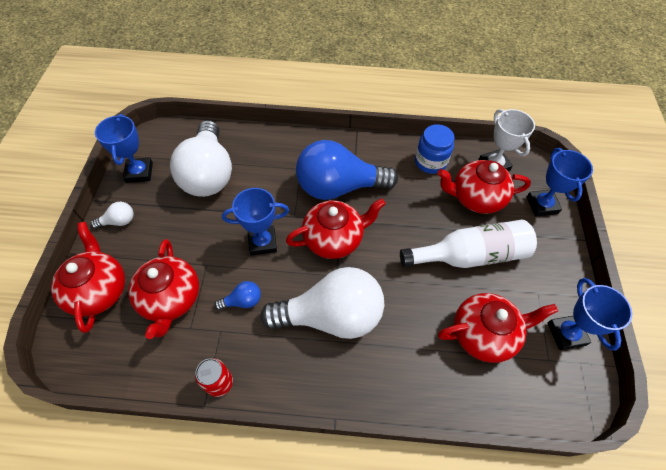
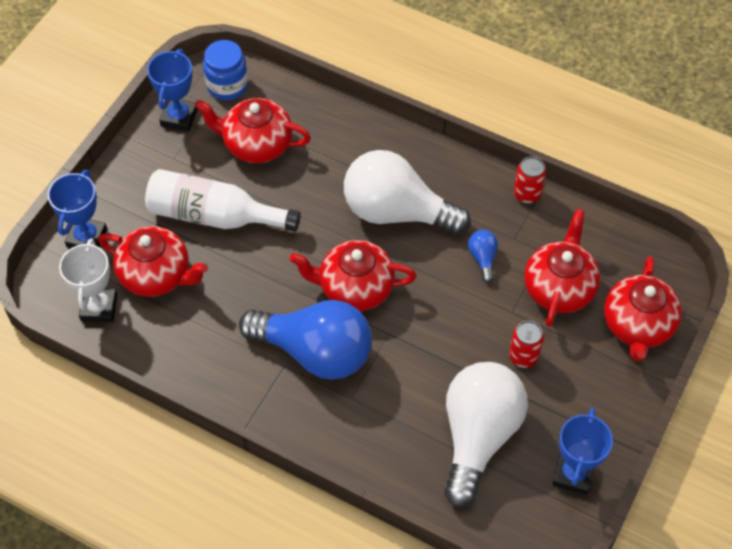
camera: 155 degrees left, 0 degrees up
(119, 221) = (608, 406): white light bulb -> none
(189, 234) = (523, 356): none -> red can
(242, 301) = (483, 258): blue light bulb -> blue light bulb turned 75 degrees clockwise
(262, 242) = (439, 314): blue trophy -> none
(430, 162) = (176, 343): blue jar -> blue jar (227, 85)

